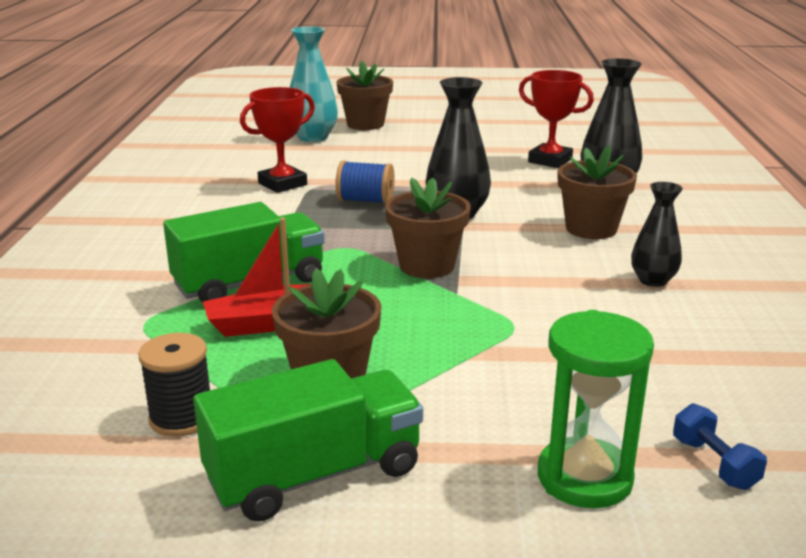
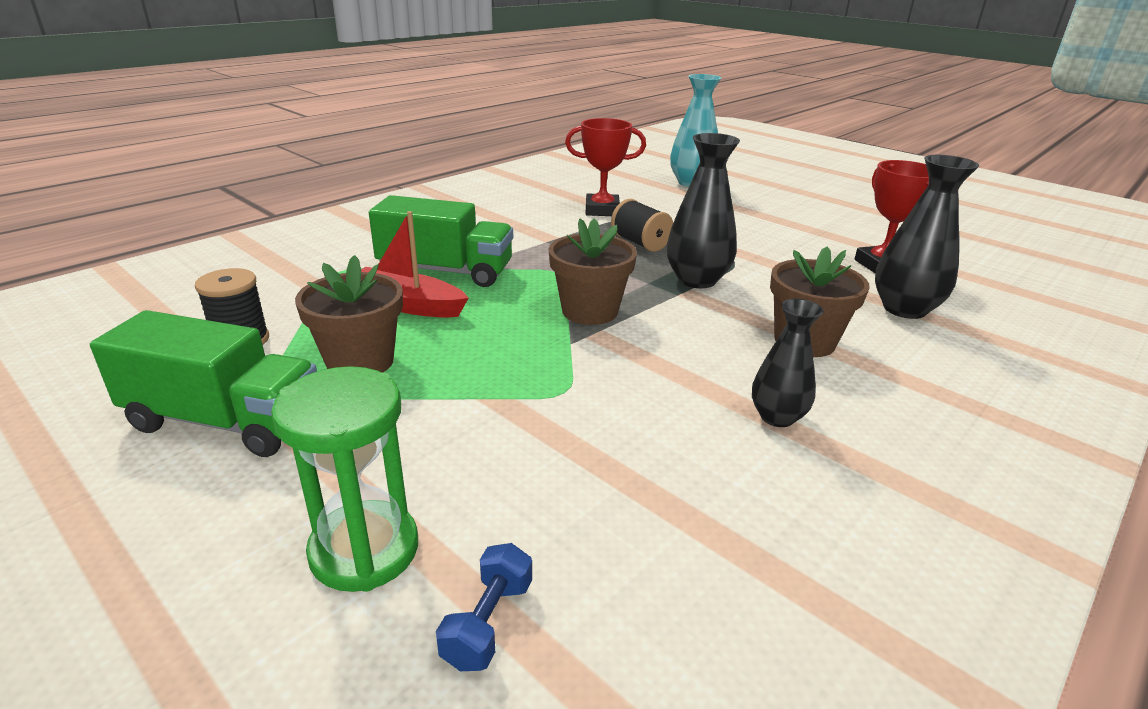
camera: 40 degrees right, 5 degrees up
(365, 124) = (755, 185): brown flower pot -> none
(365, 201) = (640, 243): blue spool -> black spool

